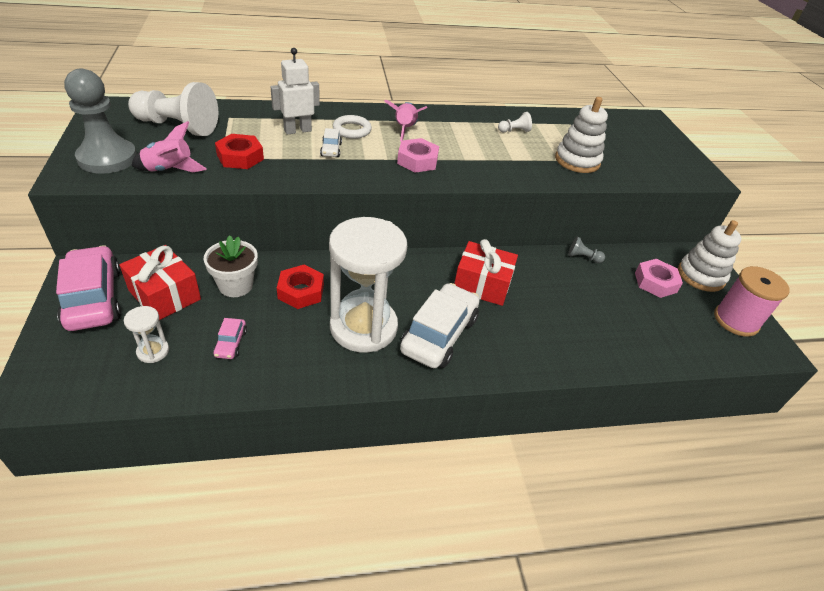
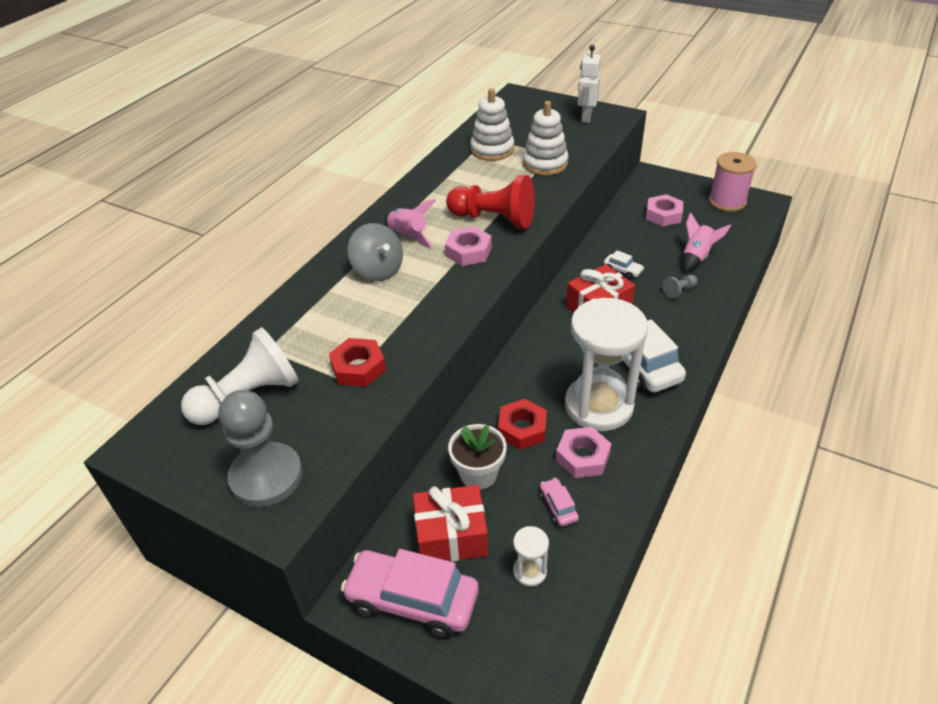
camera: 45 degrees left, 0 degrees up
(169, 170) = (337, 431): pink rocket -> pink rocket (696, 257)
(231, 343) = (558, 506): pink car -> pink car turned 150 degrees counterclockwise
(296, 338) = (582, 457): none -> pink nut
(297, 130) = (344, 308): white robot -> white robot (586, 117)
(331, 150) = (401, 298): white car -> white car (622, 270)
(352, 130) = (378, 270): white ring -> grey spinning top
(471, 159) = (494, 219): none -> red pawn
(514, 131) = (470, 174): white pawn -> none
(582, 257) = (608, 235): grey pawn -> grey pawn (679, 291)
(700, 276) = (672, 189): white stacking toy -> white stacking toy (492, 150)

